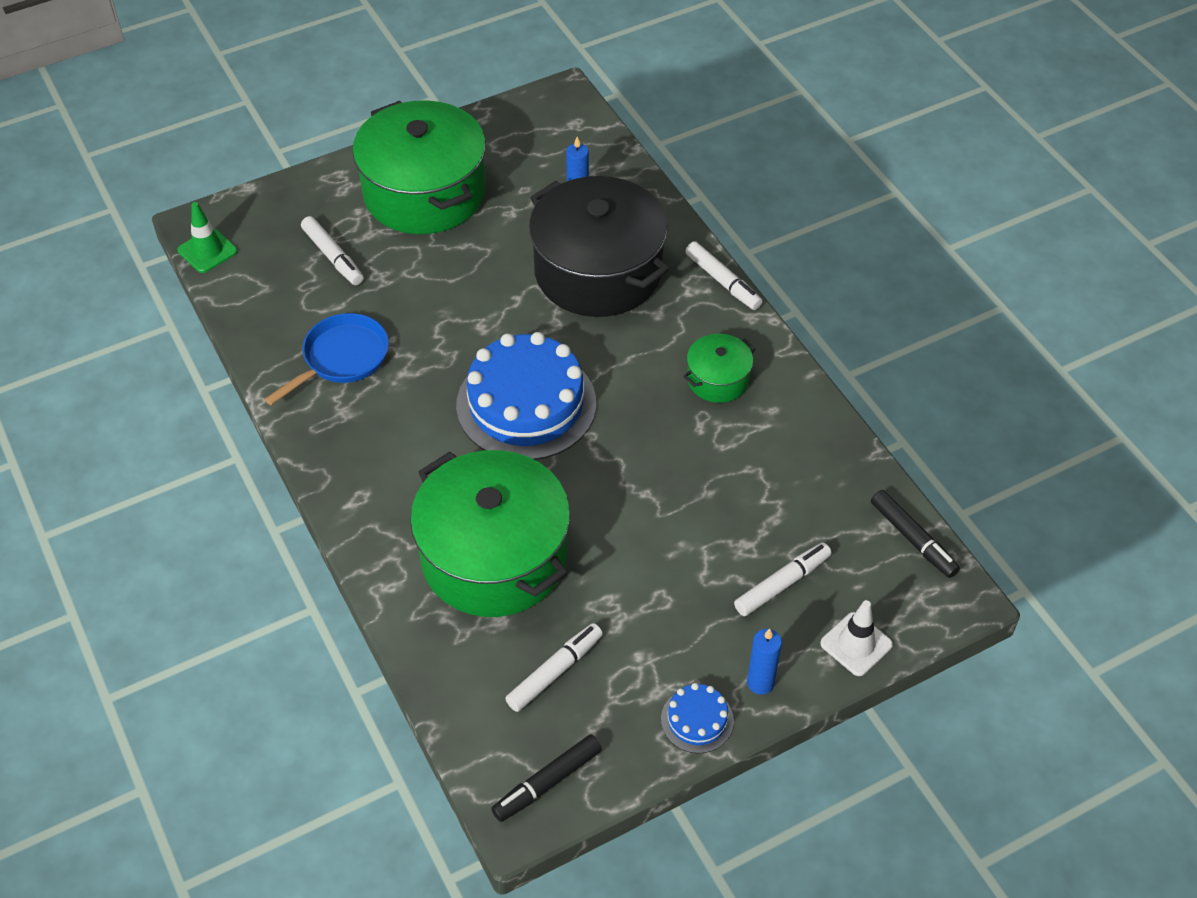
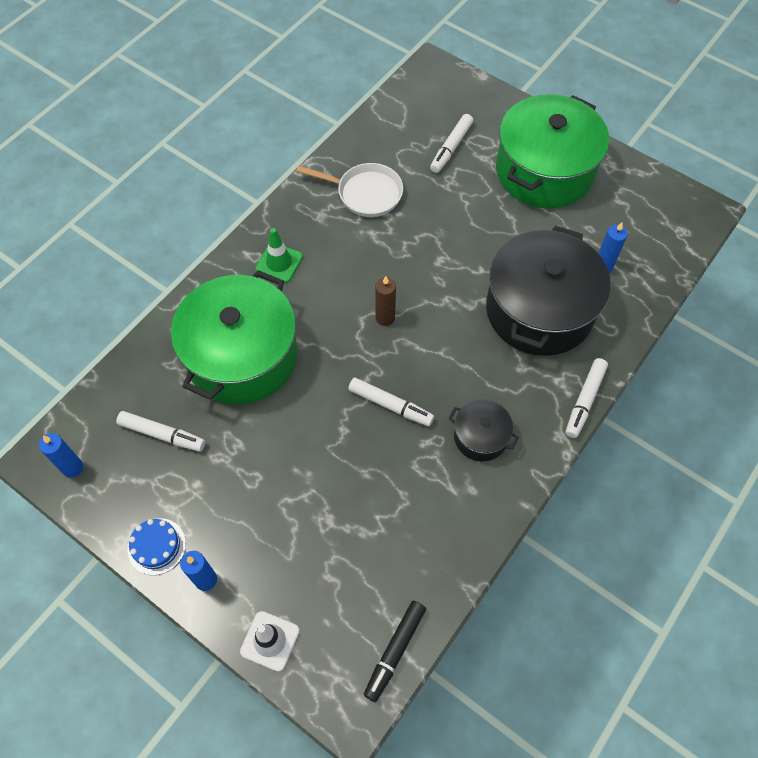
camera: 65 degrees right, 10 degrees up
(207, 251) = (414, 82): green traffic cone -> green traffic cone (279, 263)
(342, 358) = (365, 193): blue pan -> white pan
(526, 404) = (385, 318): blue cake -> brown candle
(548, 782) = (72, 467): black marker -> blue candle
(718, 379) = (480, 437): green pot -> black pot
(781, 584) = (303, 561): white marker -> white marker (390, 405)

